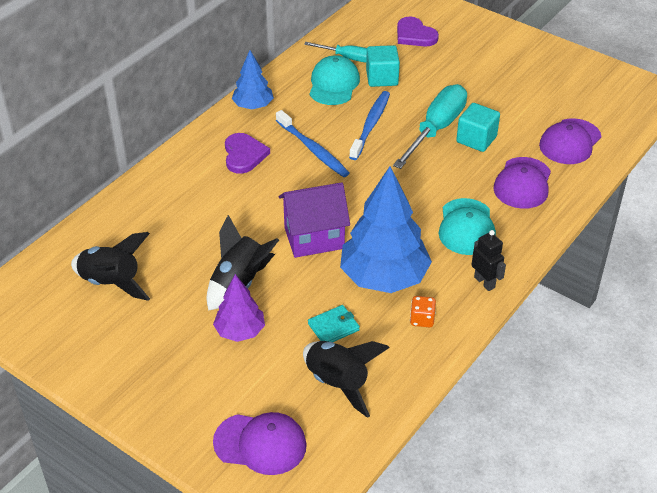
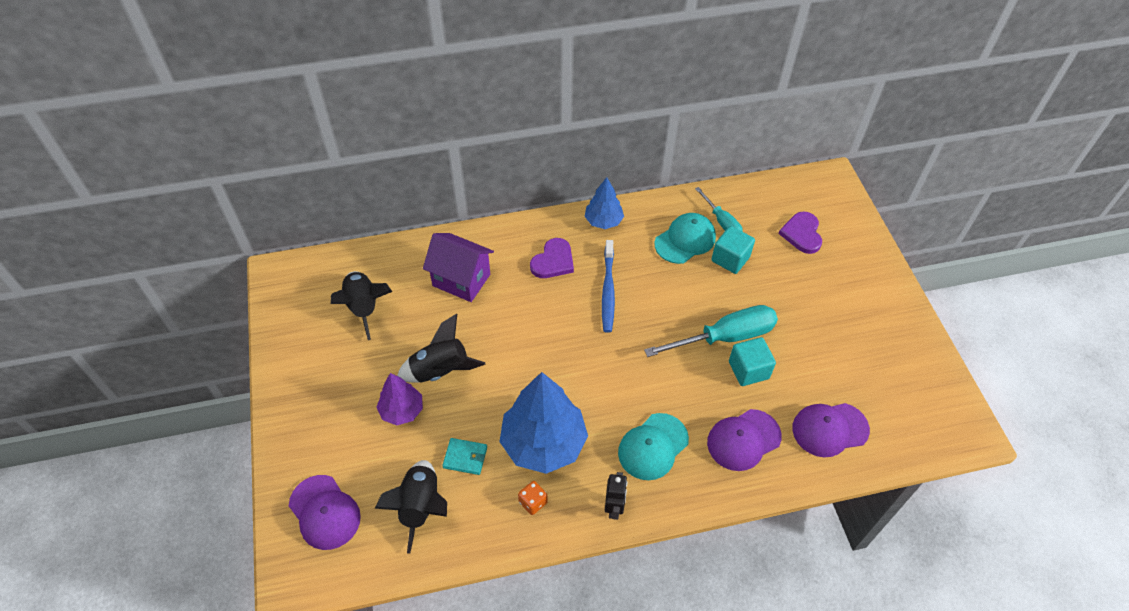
camera: 40 degrees right, 10 degrees up
(314, 238) = (529, 370): purple house -> purple house (461, 280)
(371, 125) = (675, 298): blue toothbrush -> none

